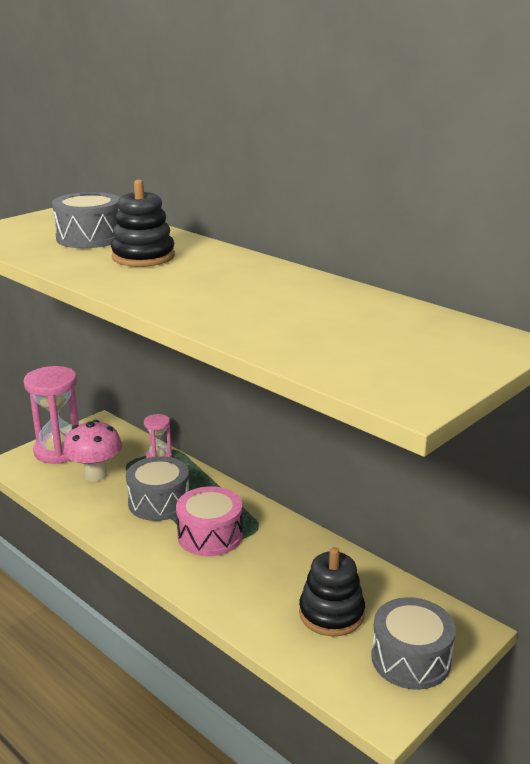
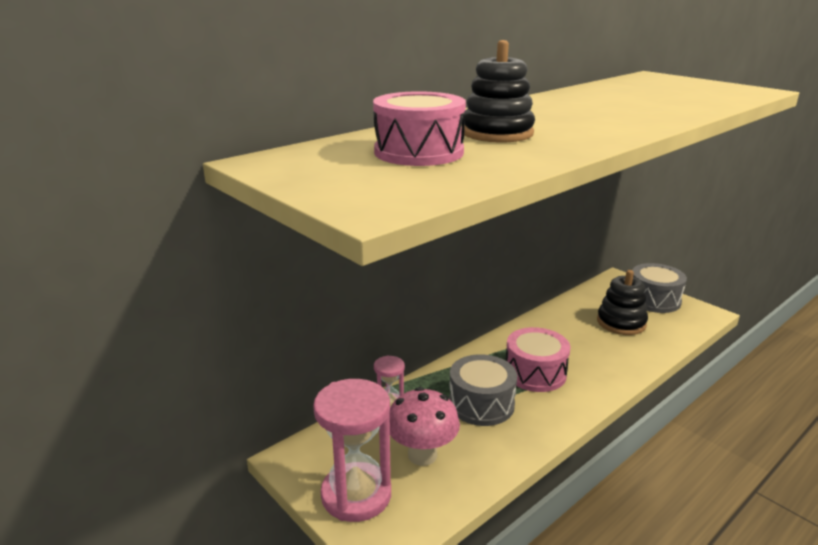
camera: 85 degrees left, 0 degrees up
(90, 238) = (419, 152): grey drum -> pink drum

